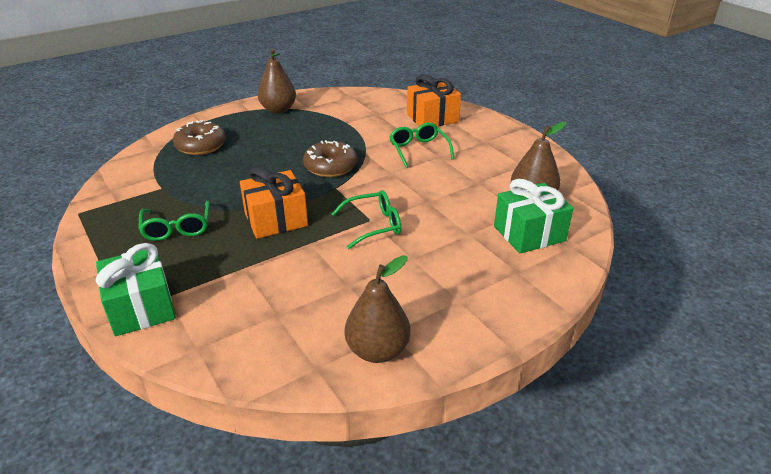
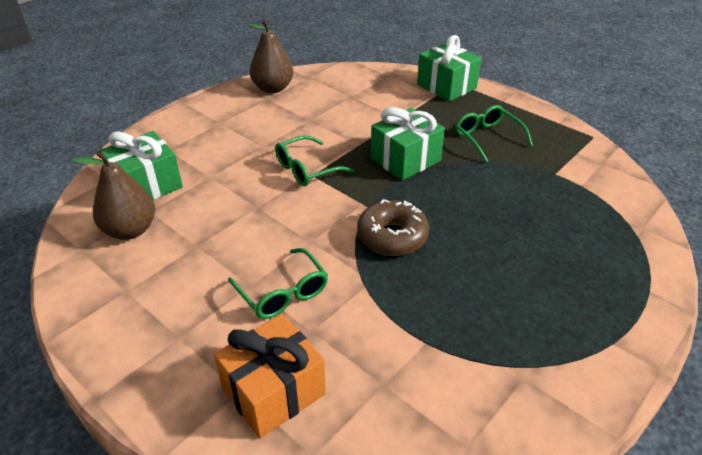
camera: 165 degrees right, 5 degrees up
(201, 146) = (589, 242): brown donut -> none
(276, 219) = (405, 159): orange gift -> green gift
(278, 110) = (565, 355): brown pear -> none

